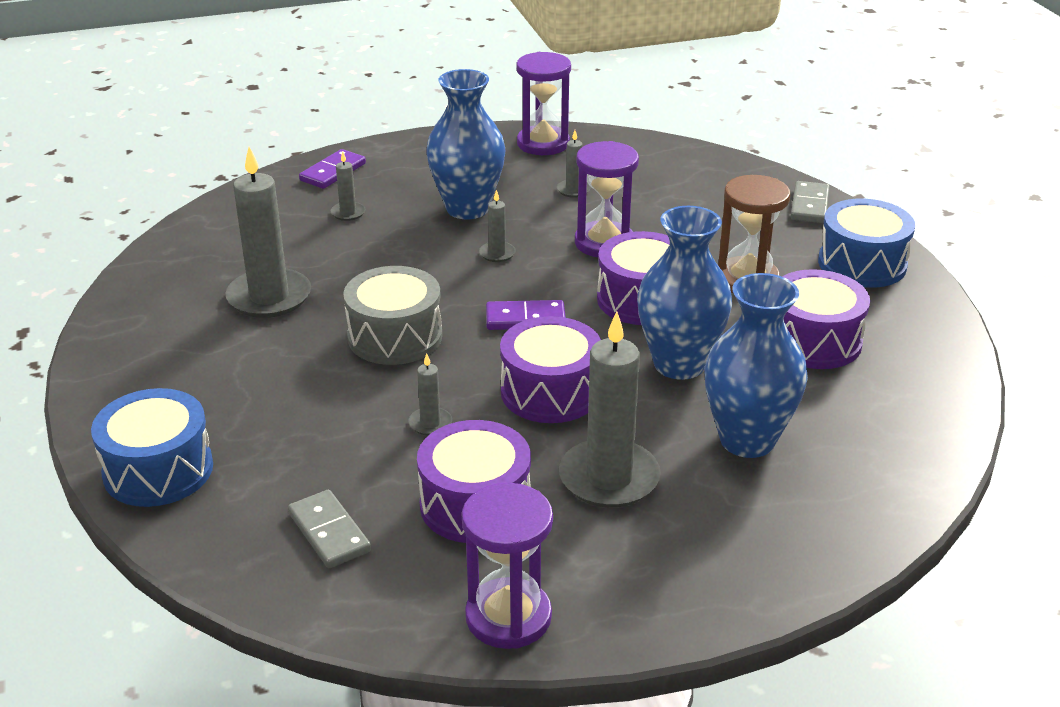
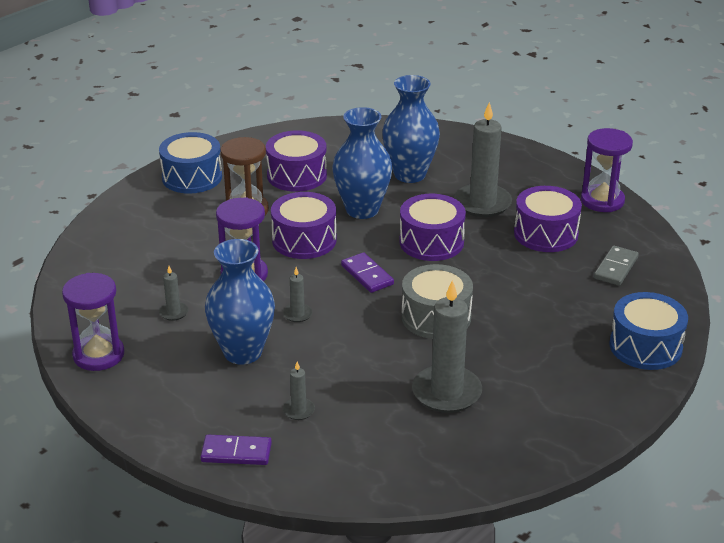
camera: 120 degrees left, 0 degrees up
(430, 423) = (502, 271): grey candle -> none
(810, 205) = (123, 210): grey domino -> none

